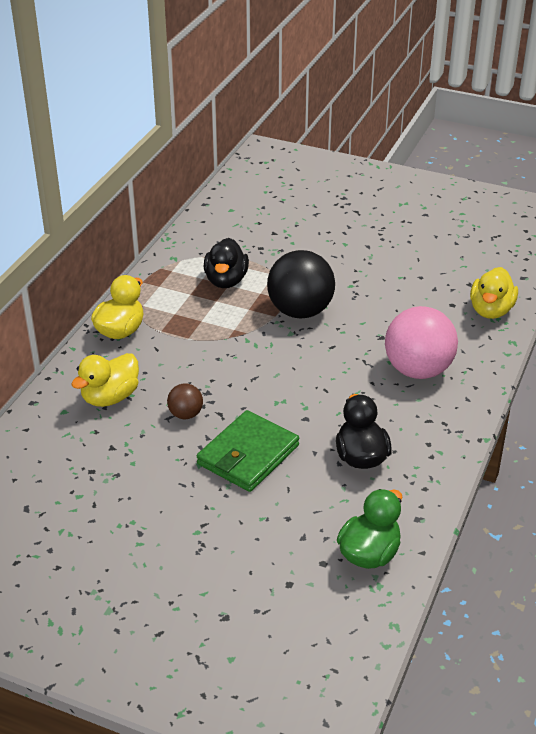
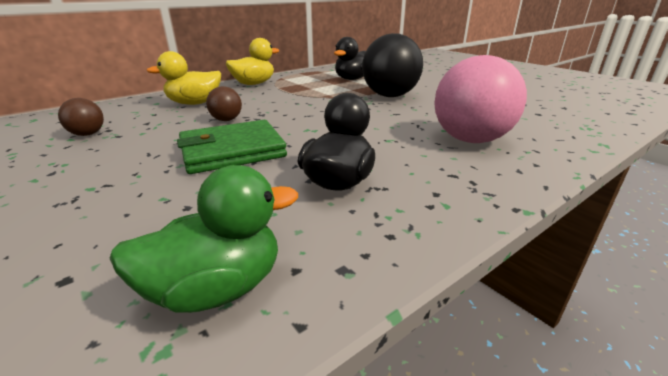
camera: 30 degrees right, 10 degrees down
(84, 484) = (88, 134): none -> brown ball
(491, 310) = (583, 122): yellow duck -> none

